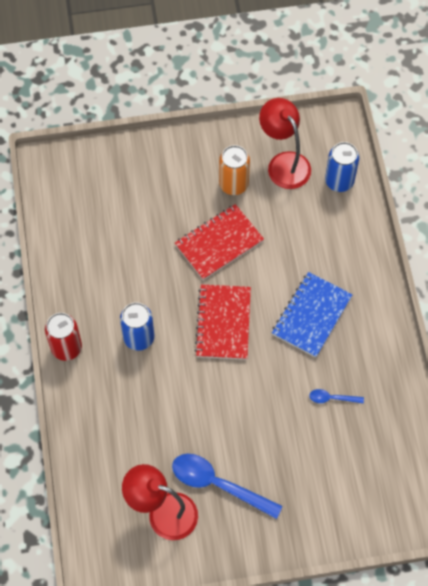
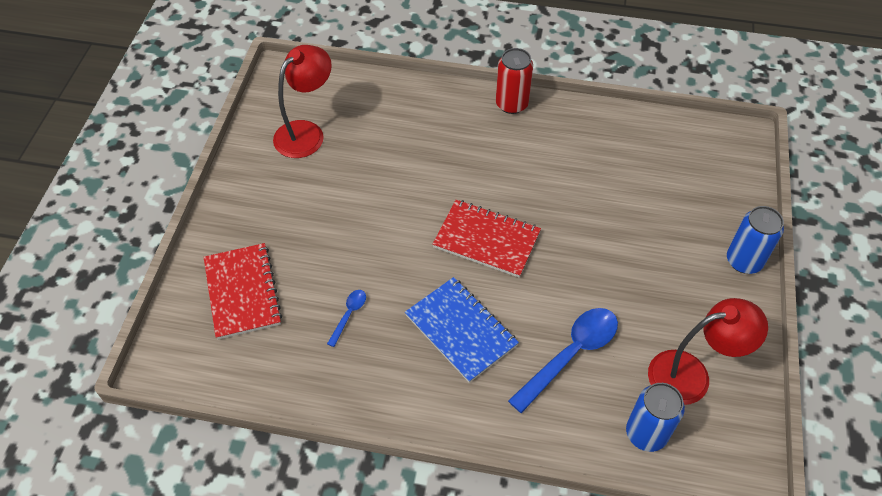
camera: 110 degrees right, 10 degrees down
(139, 338) = (499, 162): blue can -> blue can (744, 261)
(218, 484) = (309, 182): blue spoon -> blue spoon (570, 354)
(219, 243) = (591, 266): red notebook -> red notebook (242, 292)
(233, 184) = (671, 307): orange can -> none

